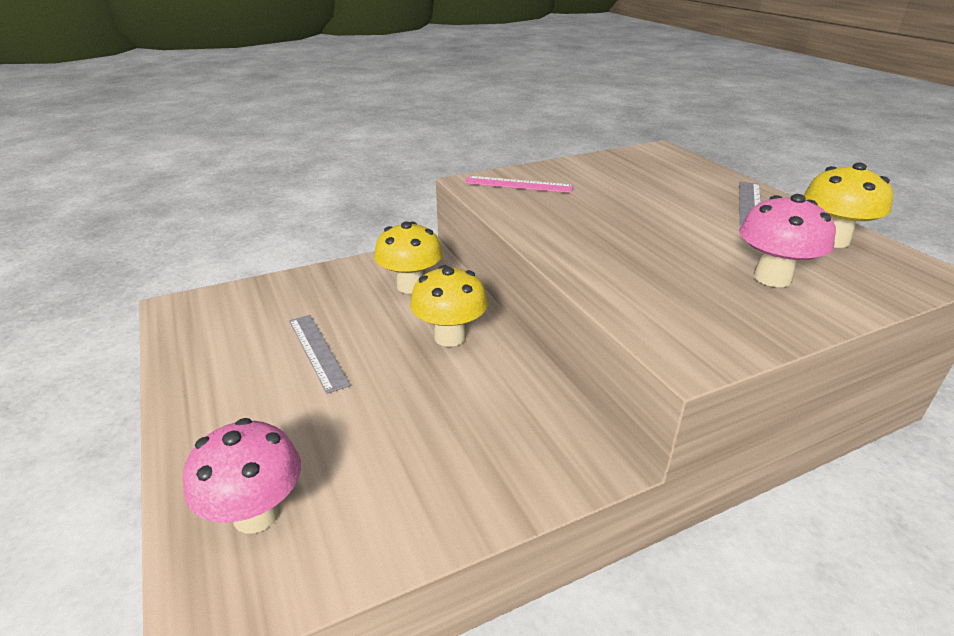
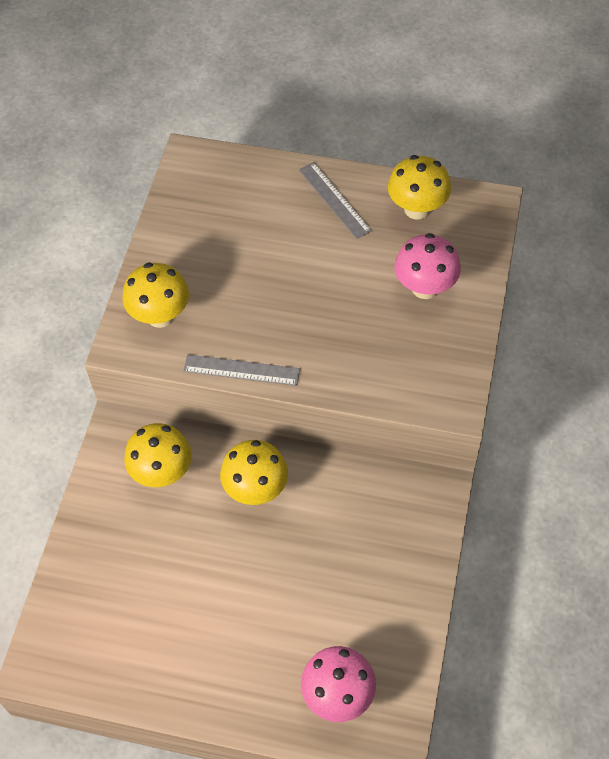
camera: 50 degrees left, 25 degrees up
(317, 351) = (199, 587): grey ruler -> grey ruler (241, 370)
(518, 184) = (160, 316): pink ruler -> yellow mushroom

